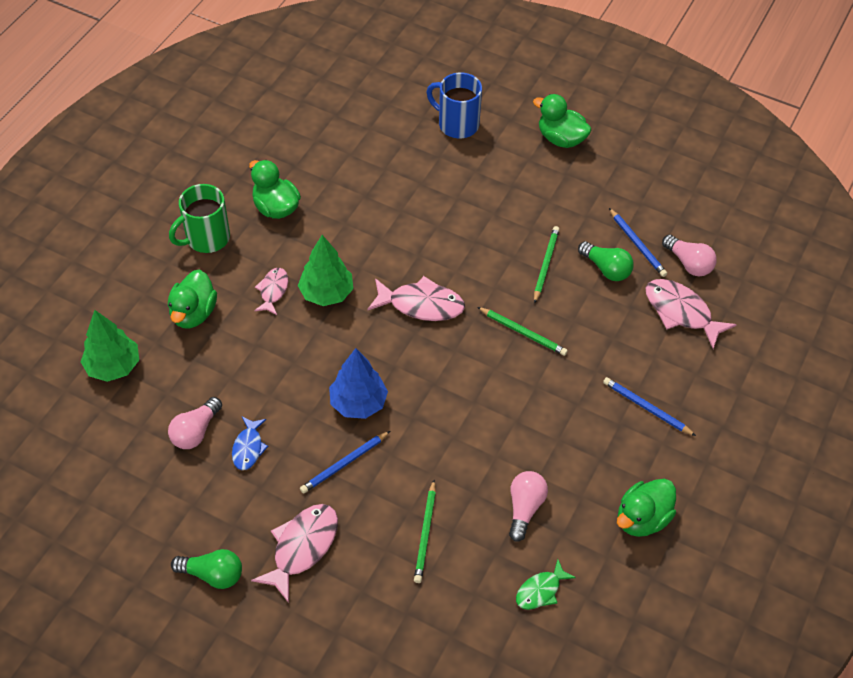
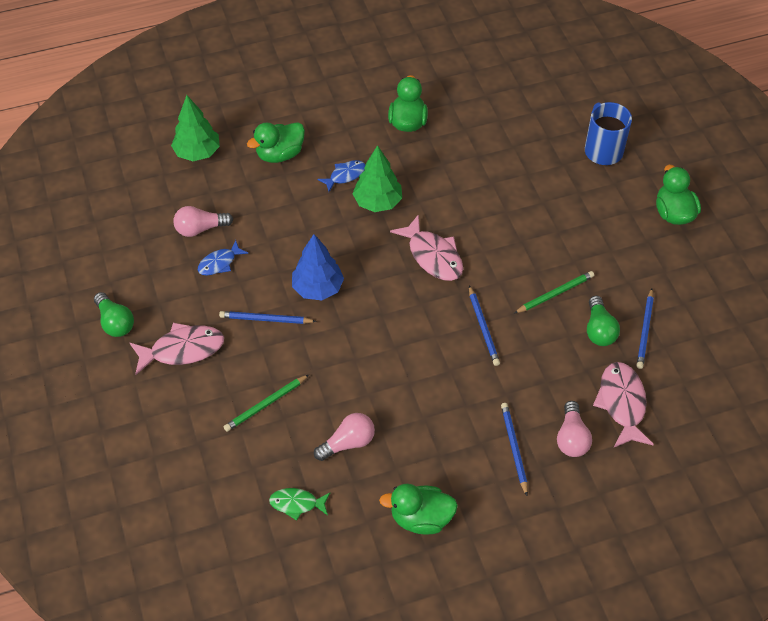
camera: 45 degrees right, 0 degrees up
(206, 238) = (340, 112): green mug -> none
(273, 290) = (345, 175): pink fish -> blue fish
(523, 332) = (483, 327): green pencil -> blue pencil
(688, 263) = (671, 374): pink light bulb -> pink light bulb (571, 438)

